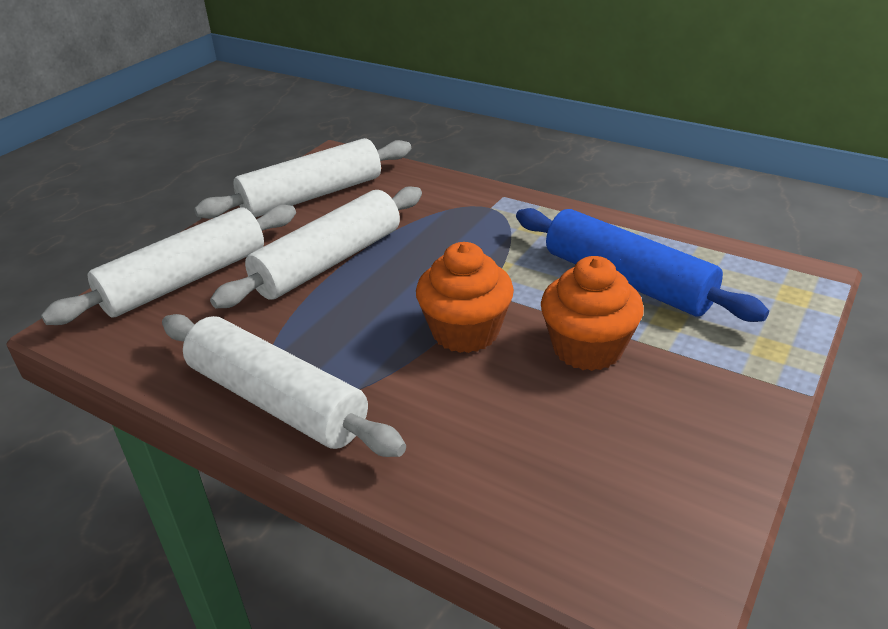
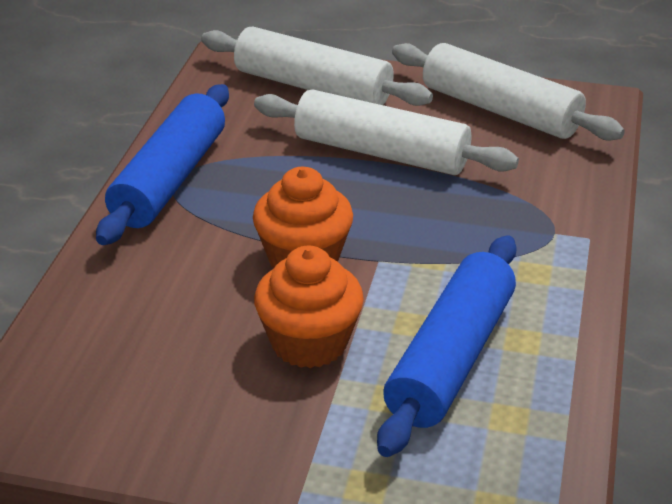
camera: 70 degrees right, 0 degrees up
(277, 400) = (170, 180): white rolling pin -> blue rolling pin

